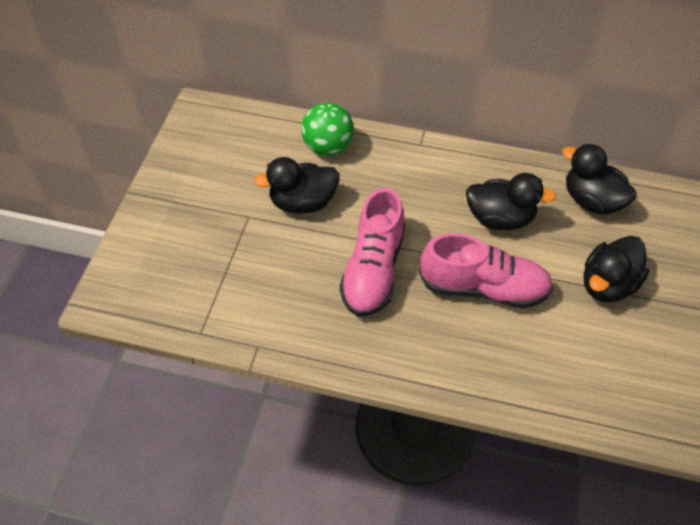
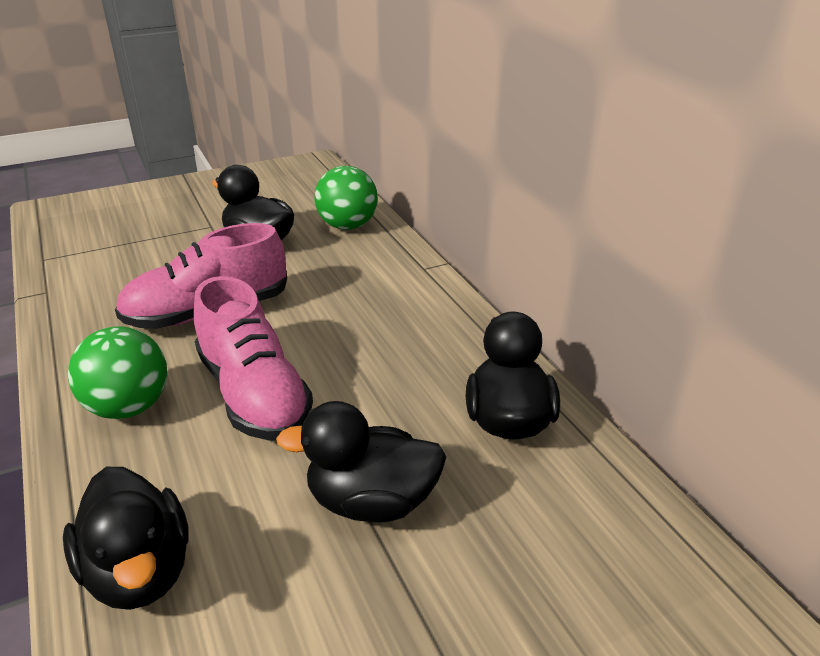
camera: 50 degrees right, 20 degrees down
(448, 349) = (129, 407): none -> green ball
(500, 218) = (381, 360): black duck -> black duck (139, 571)

